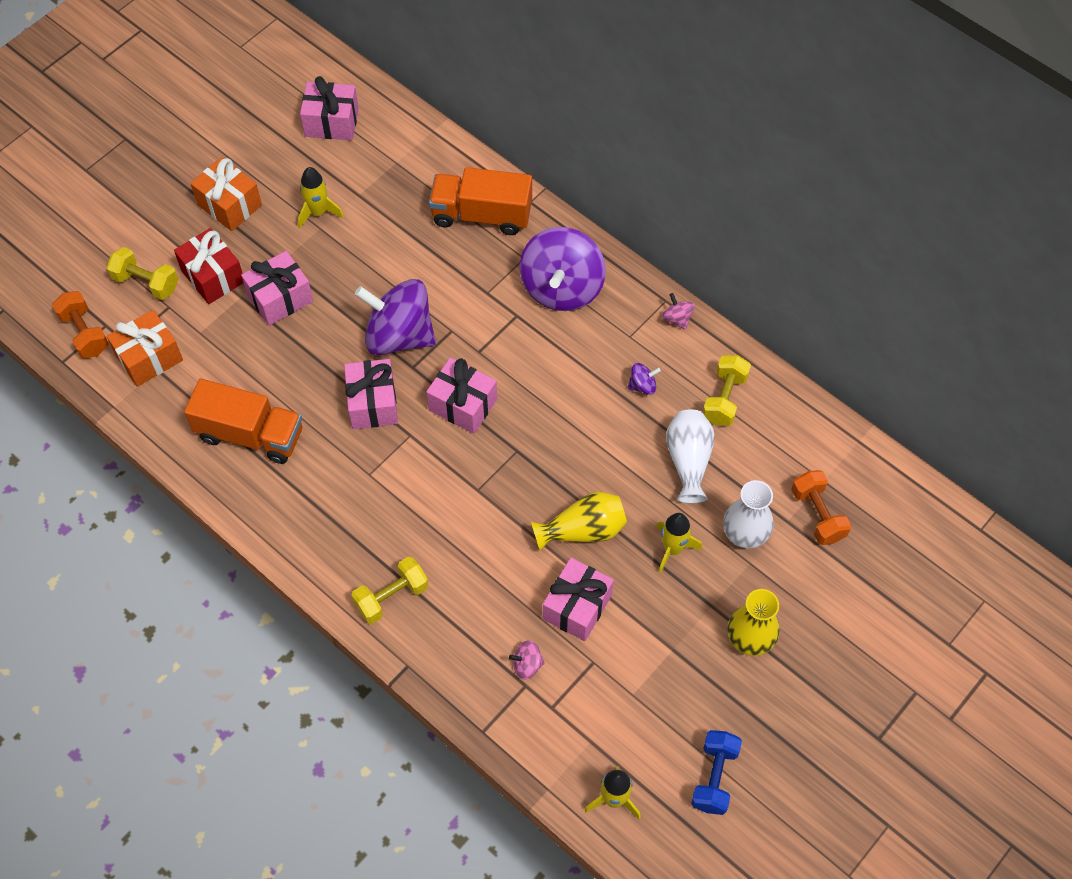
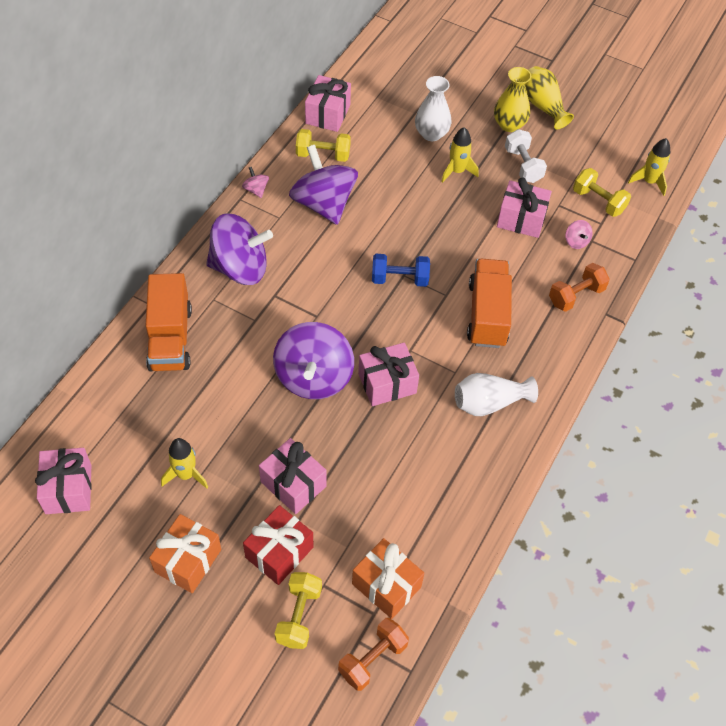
camera: 105 degrees left, 5 degrees down
(250, 434) = (444, 472): orange truck -> orange truck (487, 314)
(391, 597) = (556, 334): yellow dumbbell -> yellow dumbbell (598, 201)
(463, 405) = (371, 318): pink gift -> pink gift (328, 114)
(583, 530) = (459, 224): yellow vase -> yellow vase (542, 106)
(642, 386) = (323, 204): purple spinning top -> purple spinning top, size x2.48
(670, 635) = (523, 165): none -> white dumbbell
(677, 318) = (256, 190): pink spinning top -> pink spinning top turned 105 degrees clockwise
(688, 461) = (382, 170): white vase -> white vase (489, 403)
(714, 777) = (611, 134): blue dumbbell -> blue dumbbell (399, 279)
(817, 515) = (404, 98): orange dumbbell -> orange dumbbell (576, 296)

